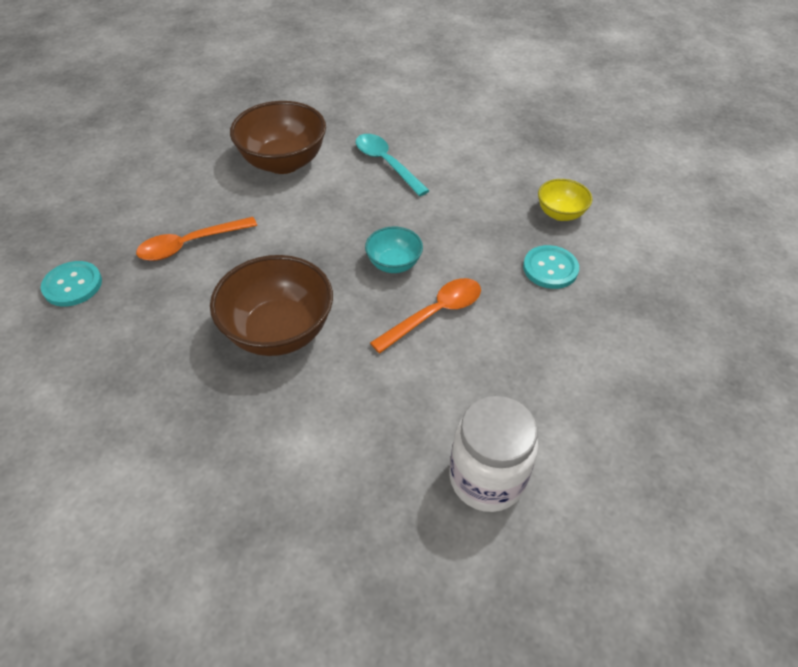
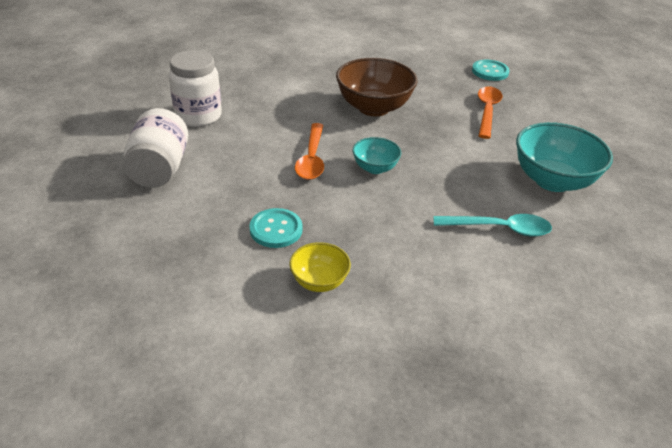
camera: 130 degrees right, 10 degrees down
(283, 162) = (552, 180): brown bowl -> turquoise bowl
(604, 414) = (160, 169): none -> white jar

